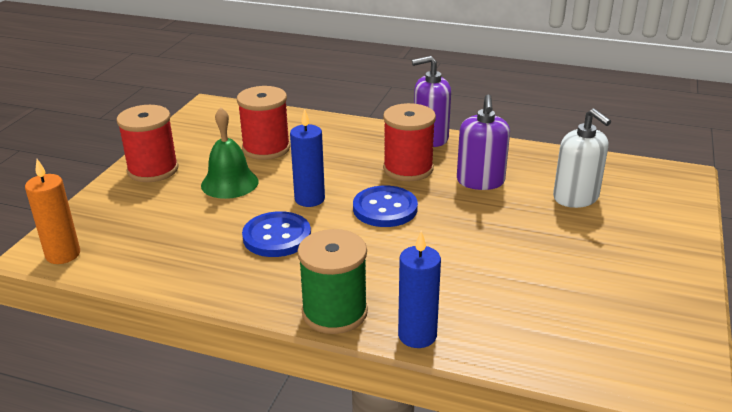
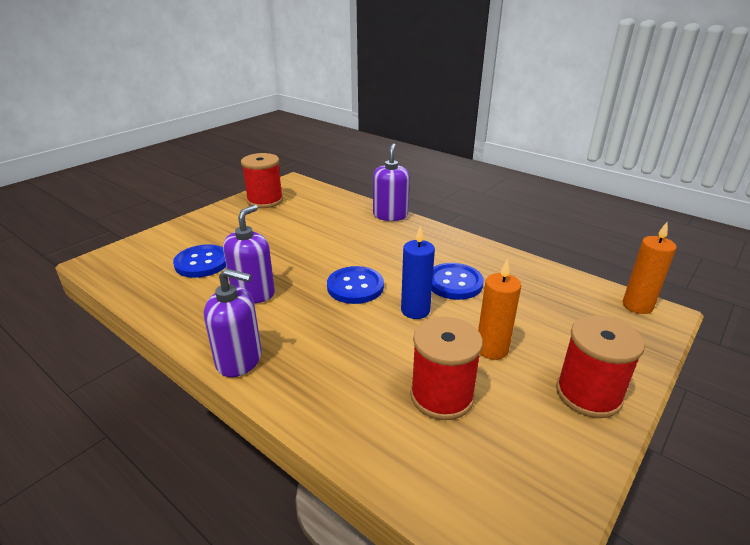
camera: 160 degrees left, 0 degrees up
(229, 183) = (492, 349): green bell -> orange candle
(334, 312) = (430, 232): green spool -> none
(408, 169) = (302, 322): red spool -> red spool (265, 200)
(417, 335) = (390, 215): blue candle -> purple soap dispenser
(576, 197) = (202, 263): white soap dispenser -> blue button

